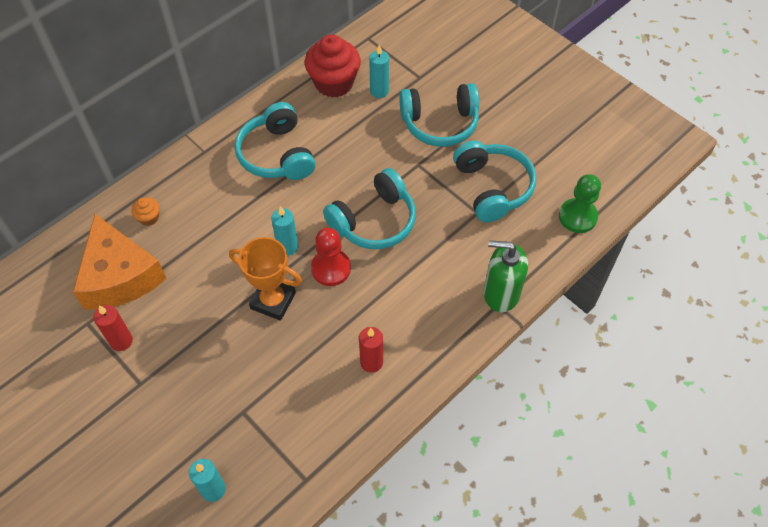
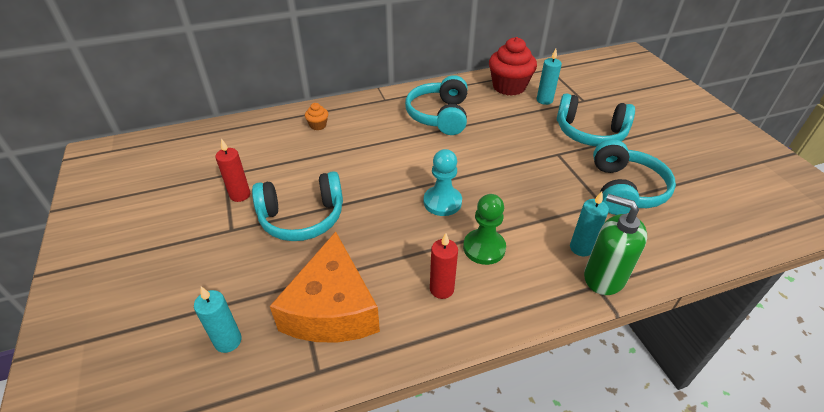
camera: 25 degrees right, 15 degrees down
(119, 276) = (271, 153): orange cheese -> orange cheese (332, 308)
(273, 301) = (378, 208): orange trophy -> none
(288, 247) = (413, 175): turquoise candle -> turquoise candle (581, 248)
(331, 268) = (442, 202): red pawn -> turquoise pawn
(374, 221) = (499, 181): turquoise headphones -> turquoise headphones (302, 217)
(577, 217) = (711, 239): green pawn -> green pawn (484, 248)

